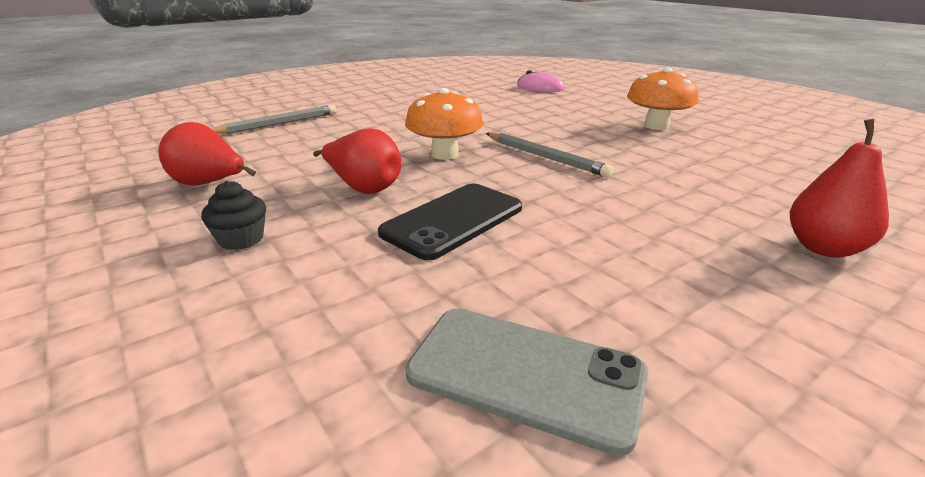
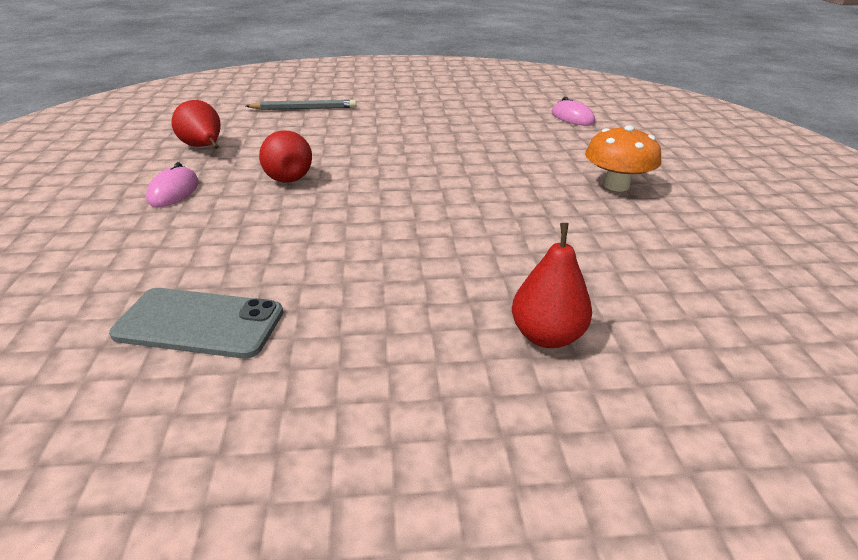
camera: 30 degrees right, 5 degrees up
(241, 239) = (173, 191): black cupcake -> pink mouse
(444, 154) = (380, 164): orange mushroom -> none
(453, 220) = (306, 218): black phone -> none
(525, 374) = (200, 323): grey phone -> grey phone turned 45 degrees counterclockwise
(545, 157) = (454, 188): grey pencil -> none

